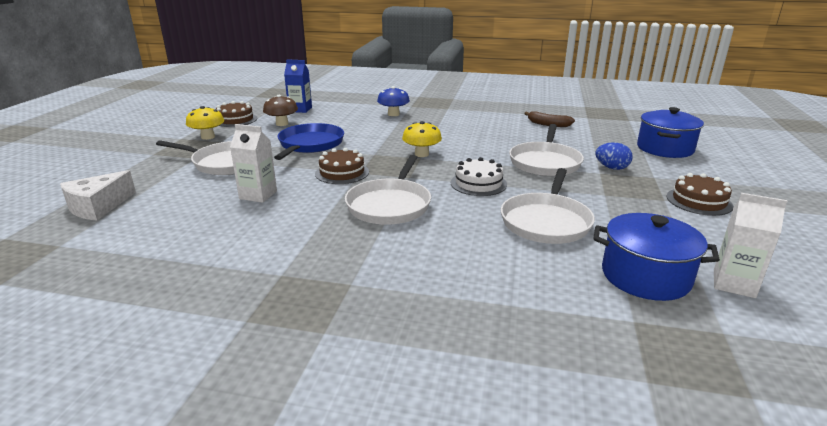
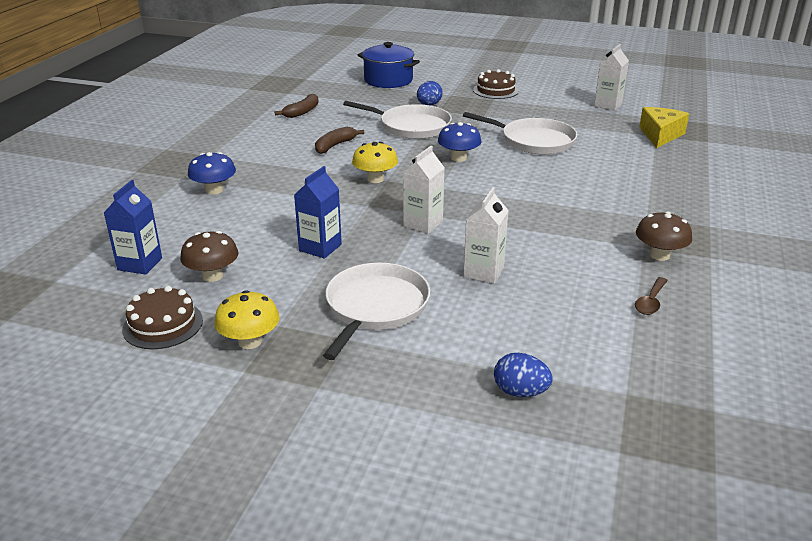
camera: 85 degrees left, 5 degrees up
(98, 207) = (520, 392): white cheese -> blue egg
(174, 268) = (650, 302): none -> brown spoon
(260, 283) = (659, 255): none -> brown mushroom
(310, 144) = (320, 247): blue pan -> blue carton
(342, 172) = (423, 224): brown cake -> white carton
(390, 205) = (506, 199): white pan -> none
(478, 183) = (458, 158): white cake -> blue mushroom
(483, 138) = (335, 146): none -> brown banana
(638, 325) = (660, 135): none -> yellow cheese
(645, 276) = (606, 124): blue pot -> none

